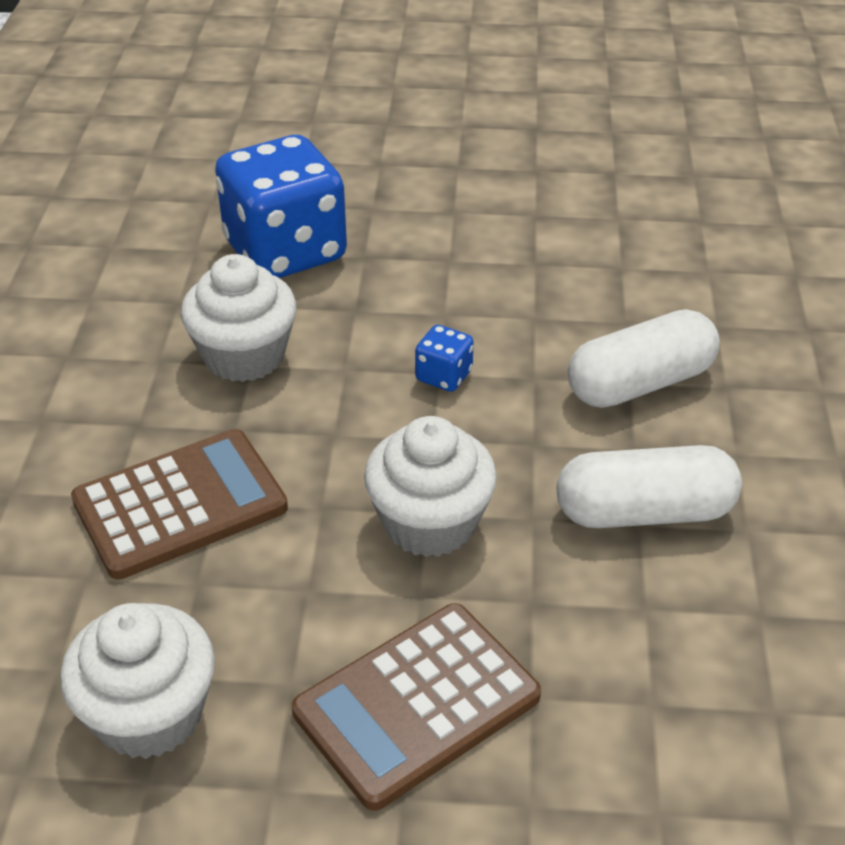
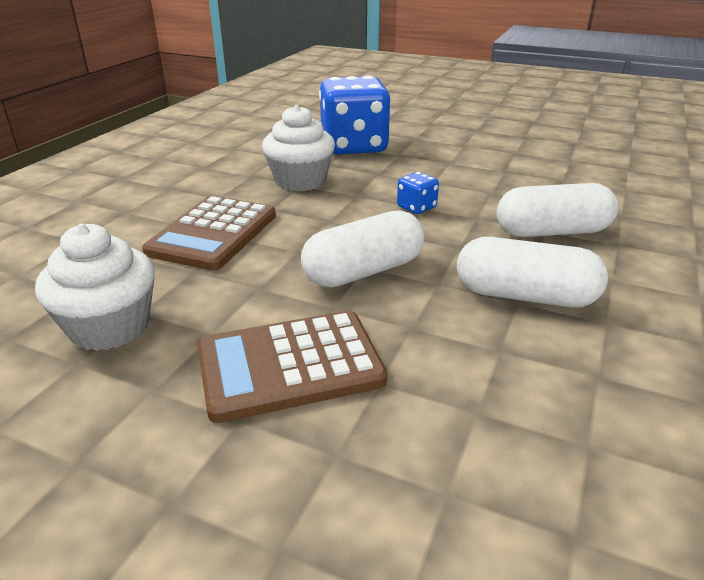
camera: 20 degrees right, 10 degrees down
(180, 504) = (213, 234): brown calculator -> brown calculator turned 120 degrees clockwise
(430, 523) = (364, 271): white cupcake -> white capsule

